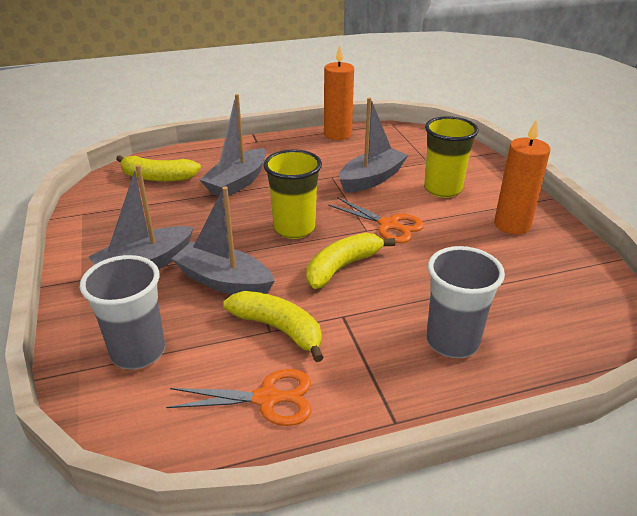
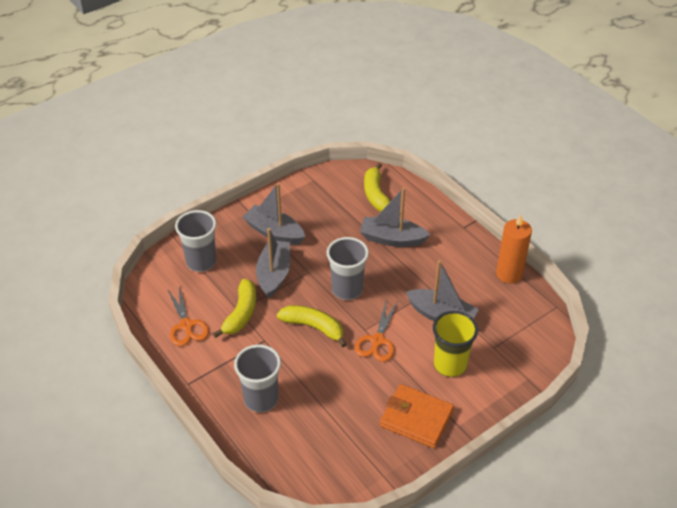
camera: 70 degrees right, 10 degrees up
(294, 228) = (347, 289): yellow cup -> grey cup
(512, 225) = (416, 418): orange candle -> orange wallet

